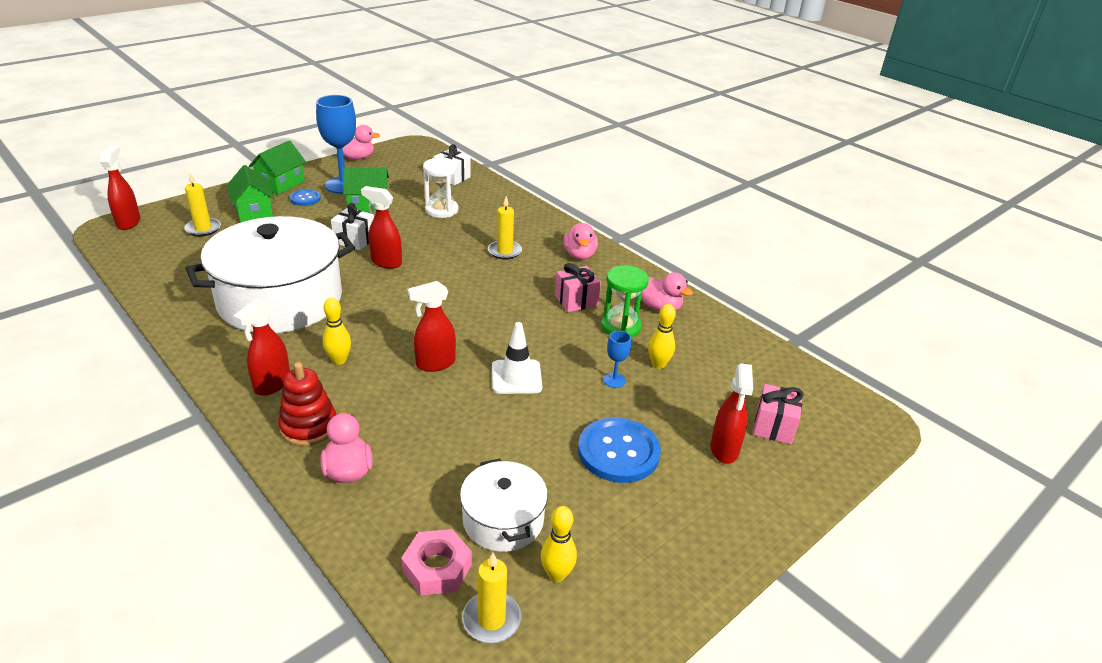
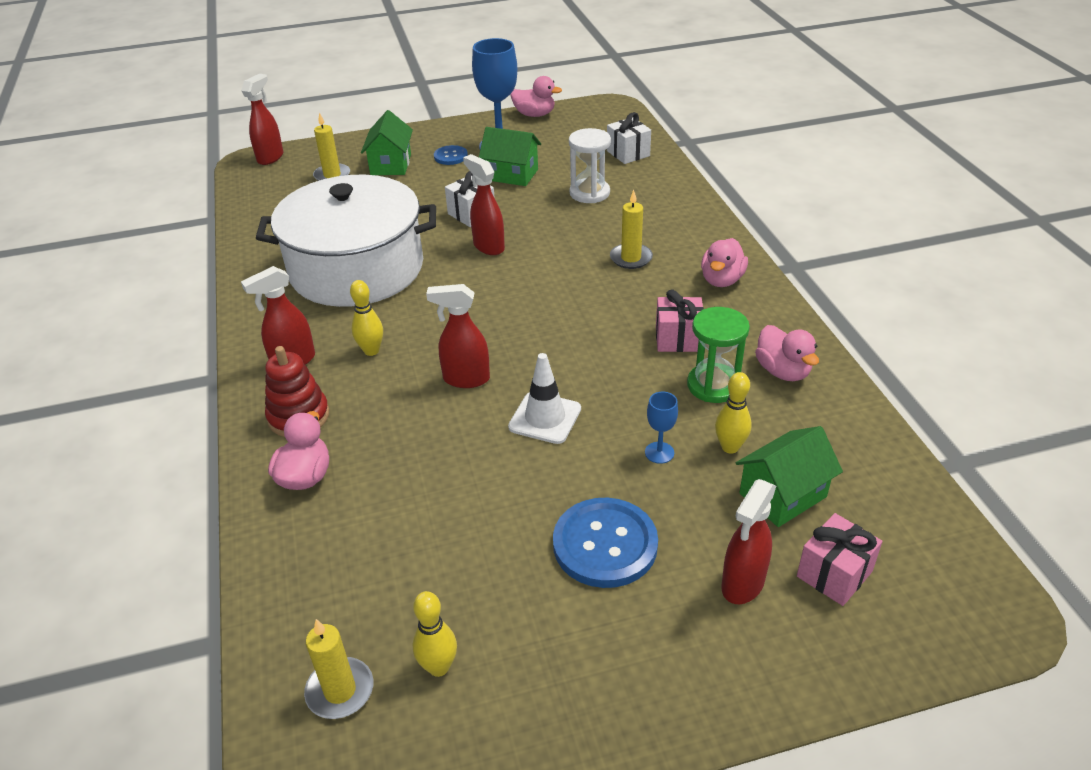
camera: 30 degrees right, 5 degrees up
(280, 184) = (436, 135): green house -> green house (782, 495)
(437, 568) = (323, 612): pink nut -> none
(503, 520) = (423, 583): white pot -> none

